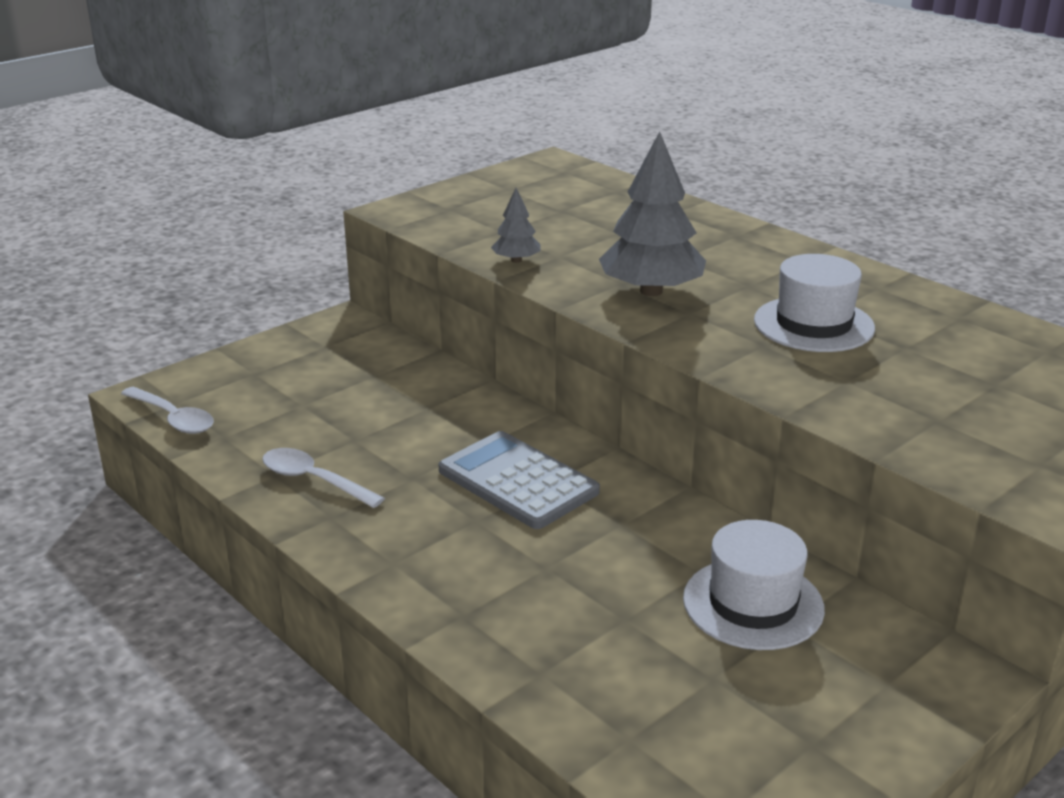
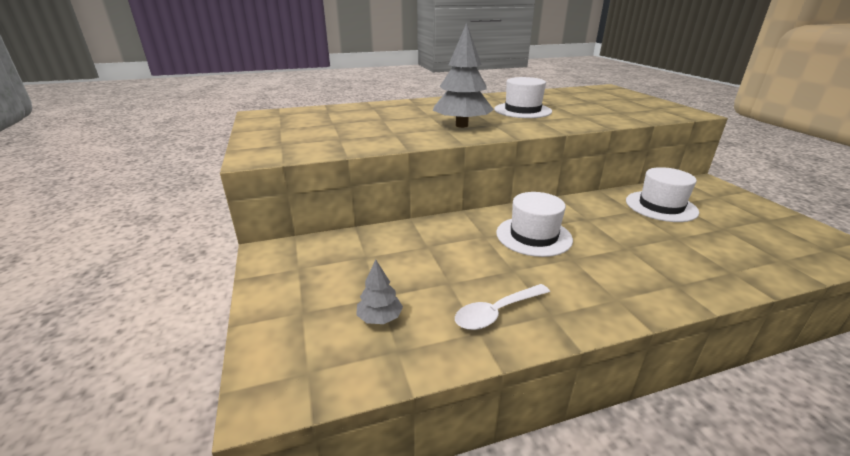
camera: 65 degrees left, 0 degrees up
(173, 418) = (337, 380): white spoon -> none
(516, 260) = (387, 142): grey tree -> grey tree (379, 318)
(518, 481) = (533, 236): grey calculator -> white hat

